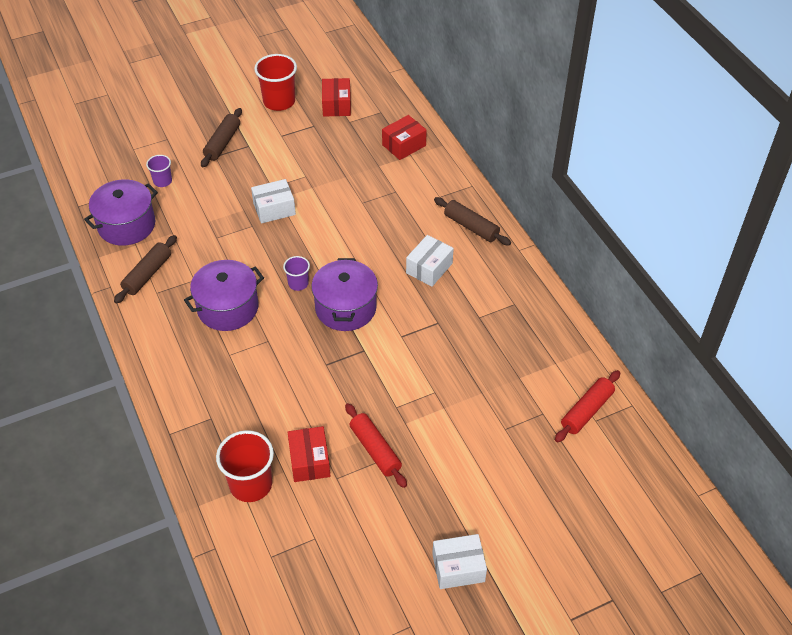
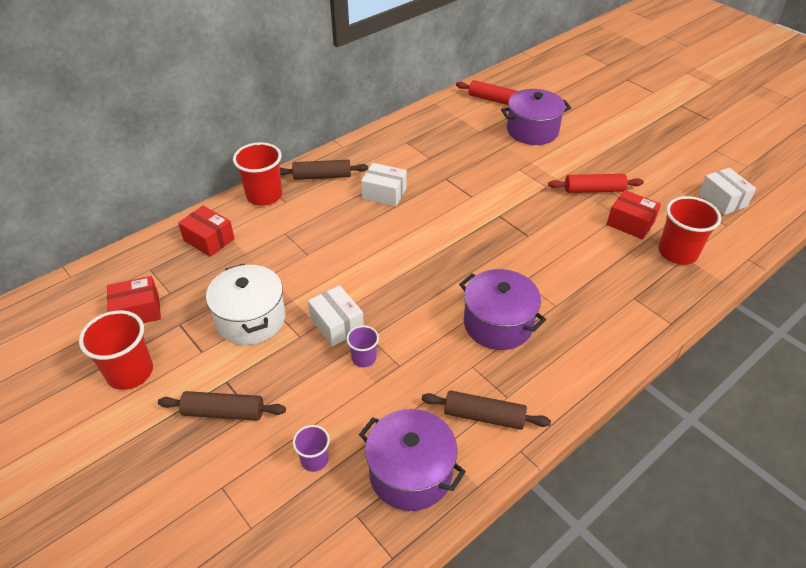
camera: 105 degrees left, 5 degrees down
(298, 283) = (440, 277): purple cup -> purple cup (364, 358)
(301, 162) = (251, 319): none -> white pot
(309, 461) = (630, 223): red box -> red box turned 60 degrees clockwise
(345, 308) = (456, 236): purple pot -> purple pot (532, 131)
(375, 450) = (594, 190): red rolling pin -> red rolling pin turned 45 degrees clockwise
(453, 183) = (264, 196): none -> red cup
(458, 568) = (657, 137): white box -> white box (722, 200)
(471, 227) = (322, 176): brown rolling pin -> brown rolling pin turned 60 degrees clockwise

